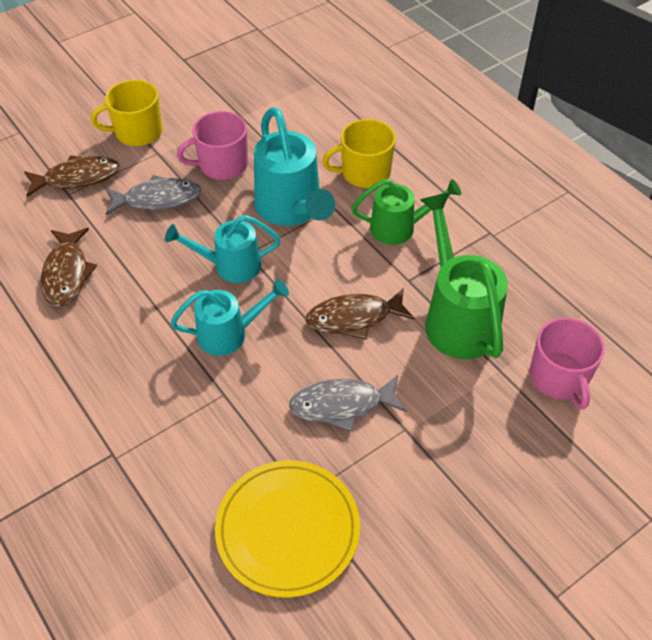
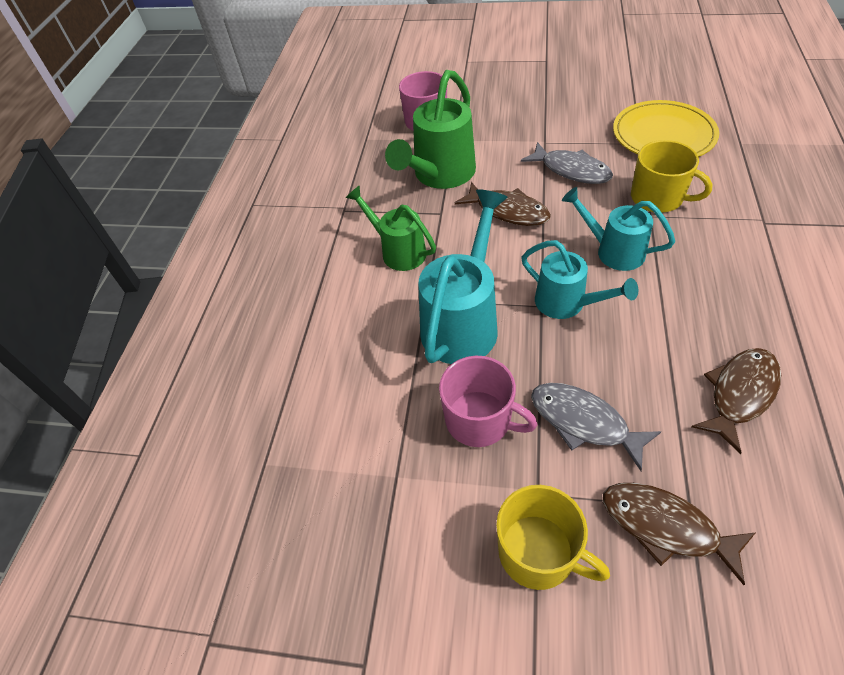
camera: 130 degrees left, 0 degrees up
(364, 172) = (363, 315): yellow mug -> yellow mug (658, 198)

